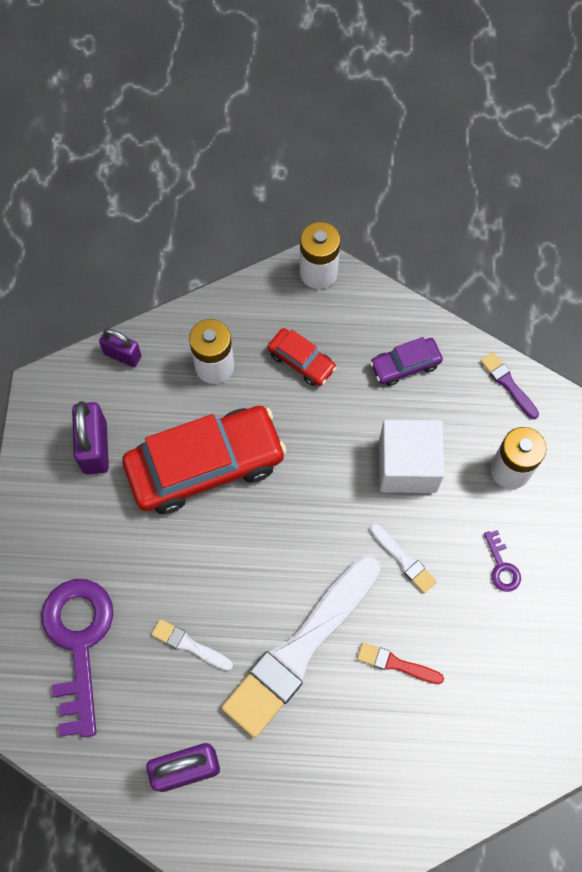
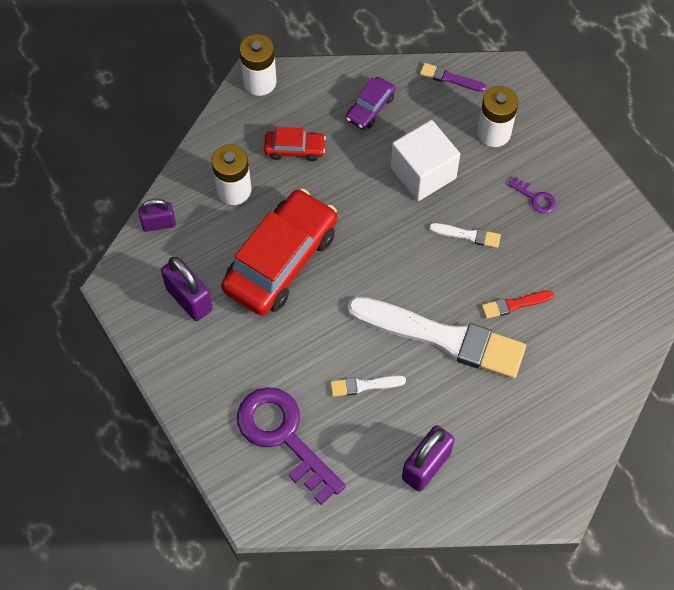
camera: 35 degrees left, 5 degrees down
(300, 649) = (443, 337): white brush -> white brush turned 75 degrees counterclockwise

